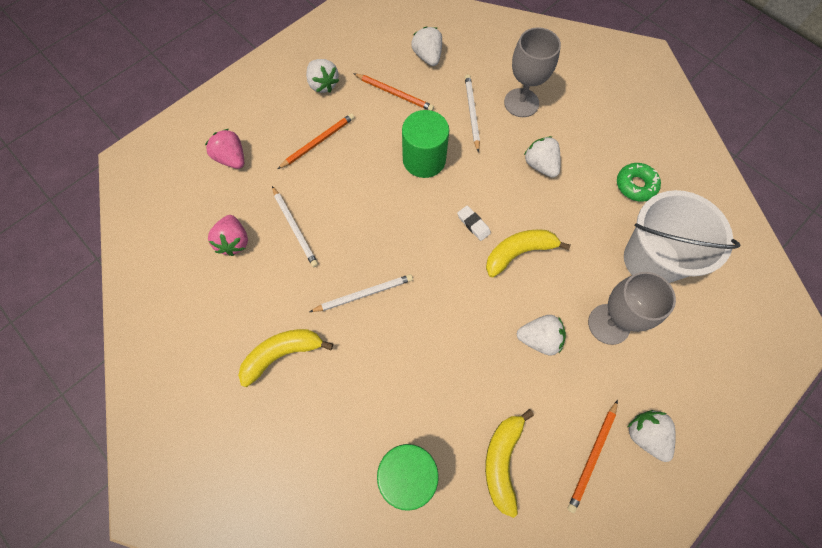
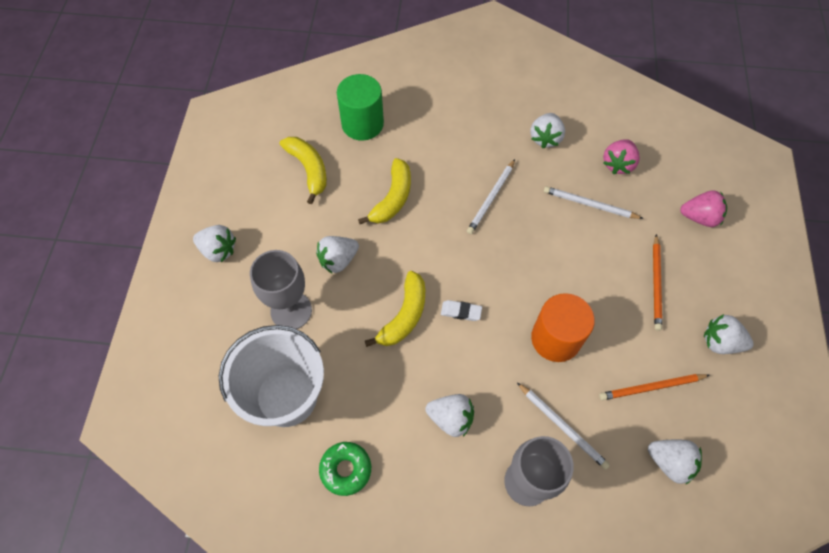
camera: 140 degrees right, 5 degrees down
(234, 242) = (618, 164): pink strawberry -> pink strawberry turned 105 degrees counterclockwise
(260, 312) = (545, 138): none -> white strawberry
(282, 354) = (504, 127): yellow banana -> yellow banana (392, 198)
(424, 160) = (555, 339): green cylinder -> orange cylinder
(592, 456) = (249, 212): orange pencil -> none

